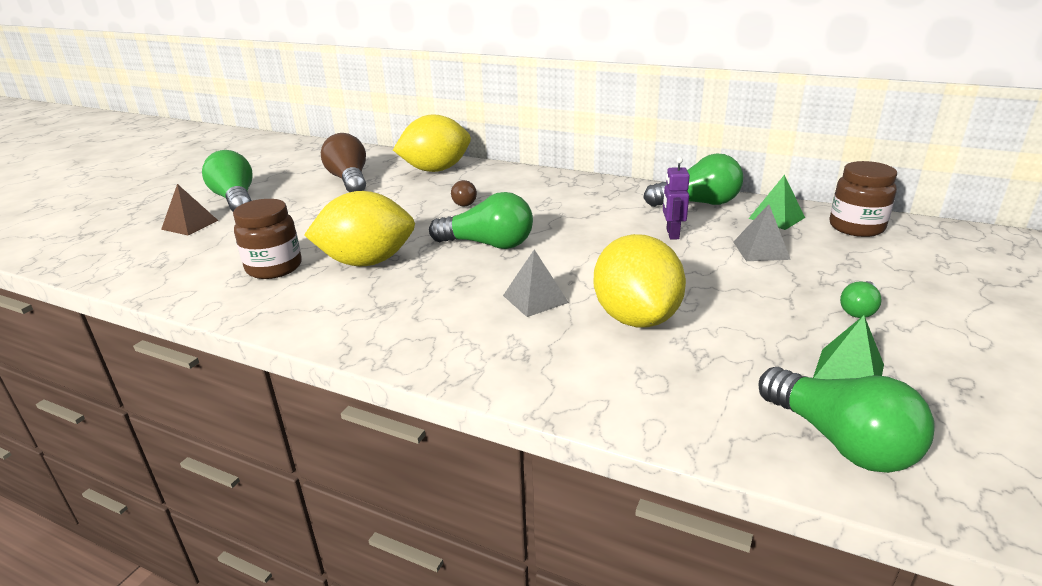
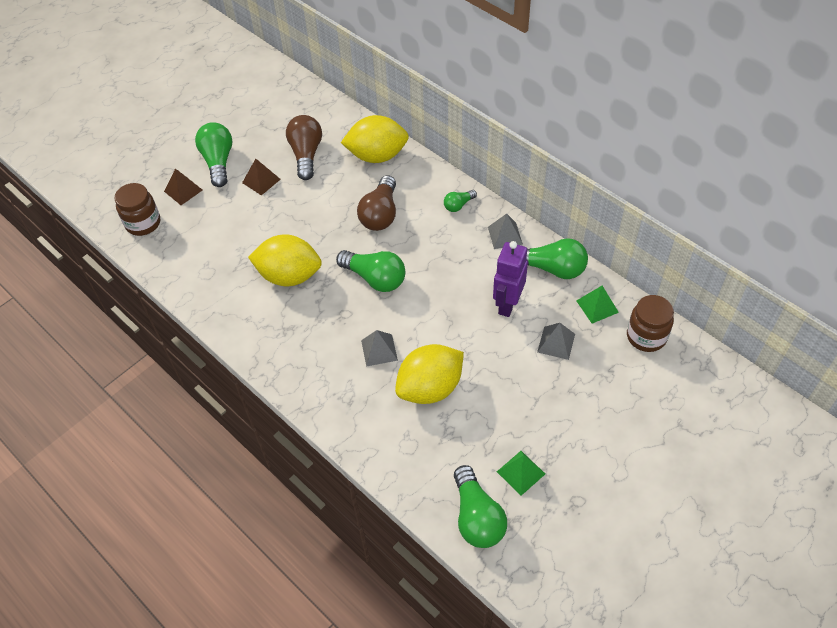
camera: 20 degrees right, 25 degrees up
(274, 268) = (230, 264): brown jar -> brown jar (143, 223)
(298, 203) = (261, 181): none -> brown pyramid
(464, 202) = (380, 214): brown light bulb -> brown light bulb, size x1.90
(623, 192) = (505, 235): none -> grey pyramid
(636, 318) = (430, 388): yellow lemon -> yellow lemon turned 45 degrees clockwise
(672, 234) = (507, 304): purple robot -> purple robot, size x1.64
(859, 309) = (571, 424): green light bulb -> green light bulb (458, 205)

